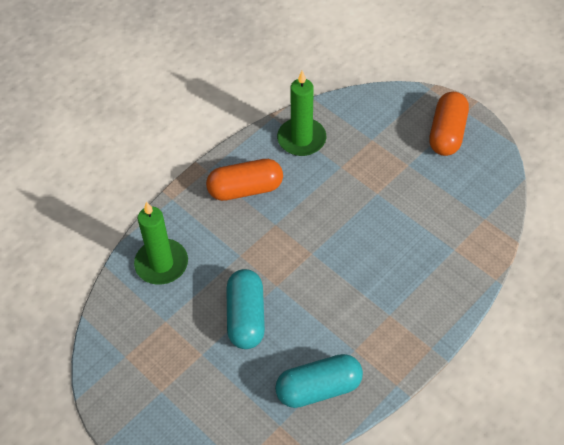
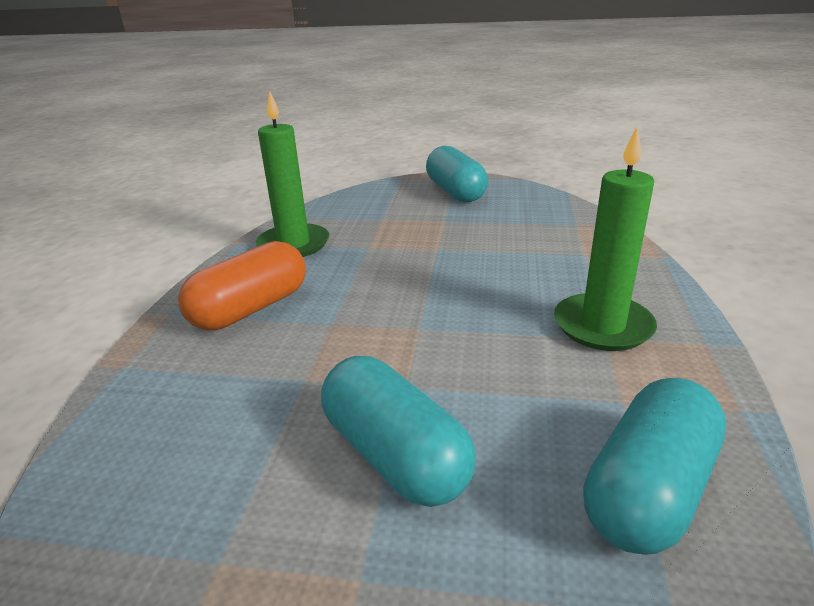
camera: 35 degrees left, 25 degrees down
(161, 264) = (149, 461): green candle -> green candle (602, 326)
(447, 133) = (455, 192): orange capsule -> turquoise capsule

